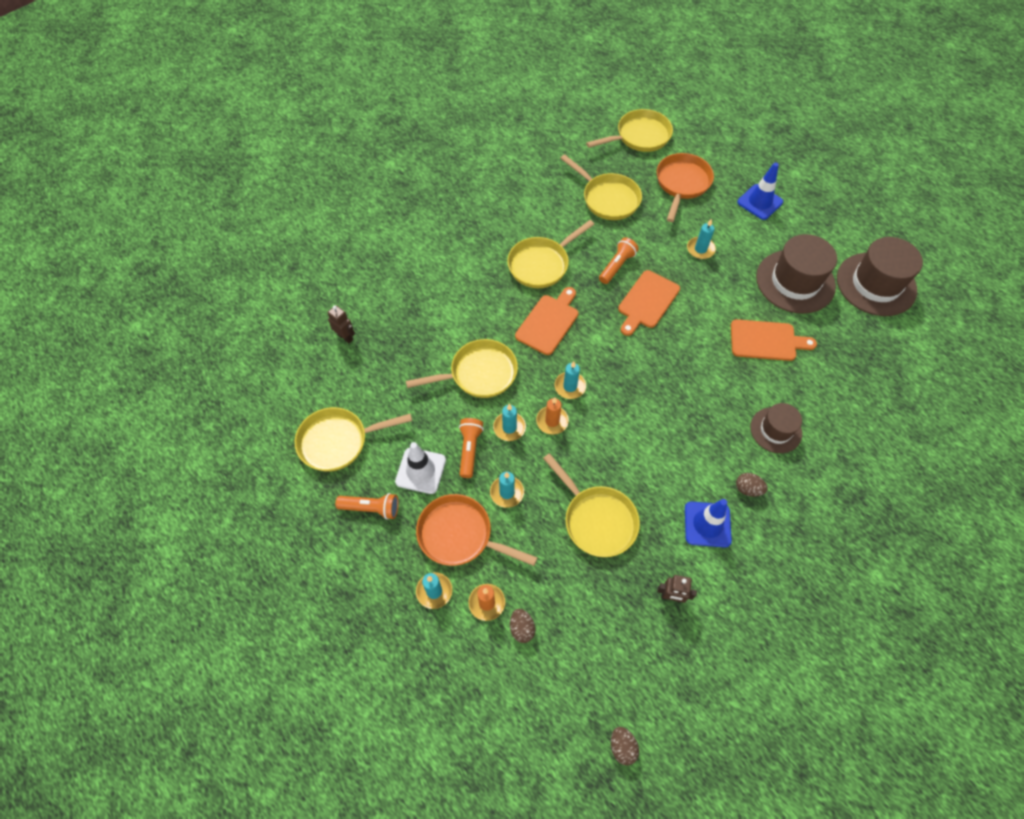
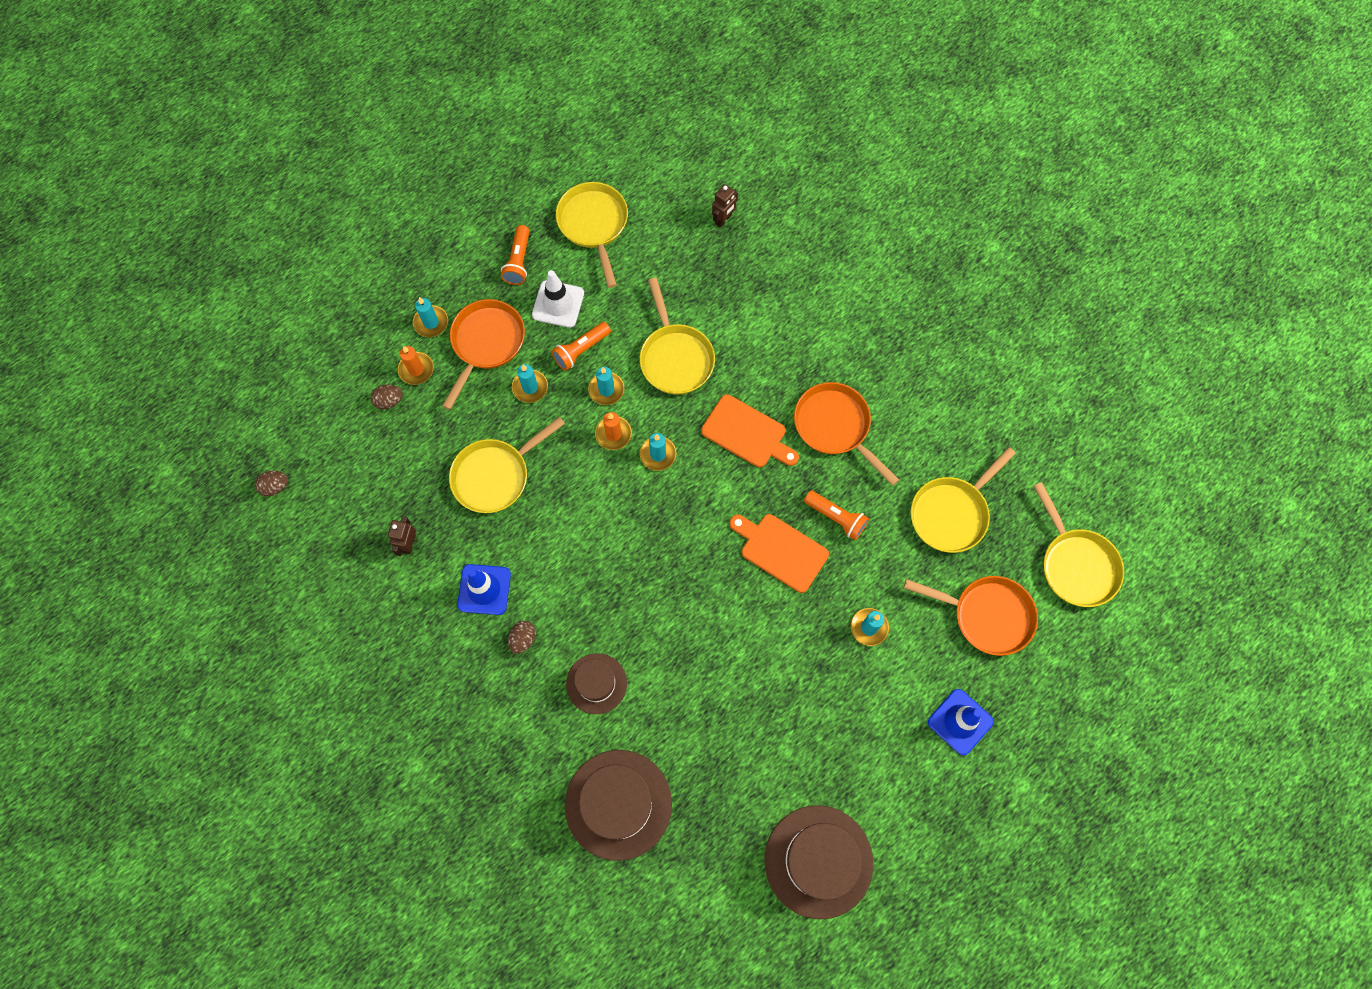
camera: 90 degrees right, 10 degrees up
(469, 449) = (581, 350): orange flashlight -> orange flashlight turned 135 degrees clockwise
(541, 264) = (835, 426): yellow pan -> orange pan
(766, 341) = (723, 693): orange cutting board -> none
(795, 281) = (819, 747): brown hat -> brown hat (618, 804)

